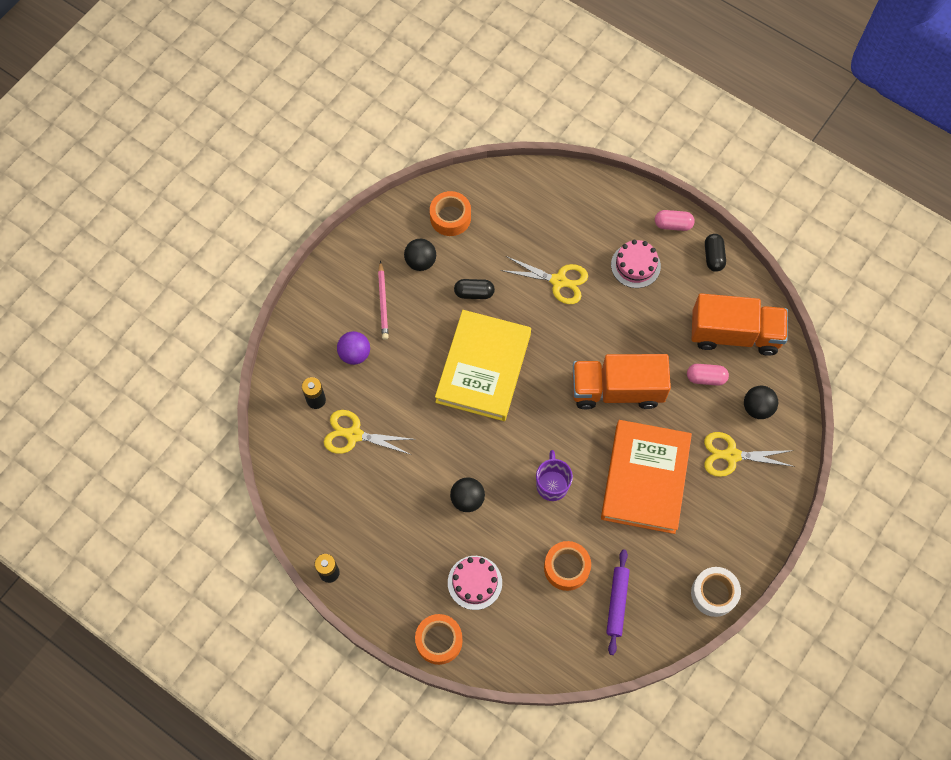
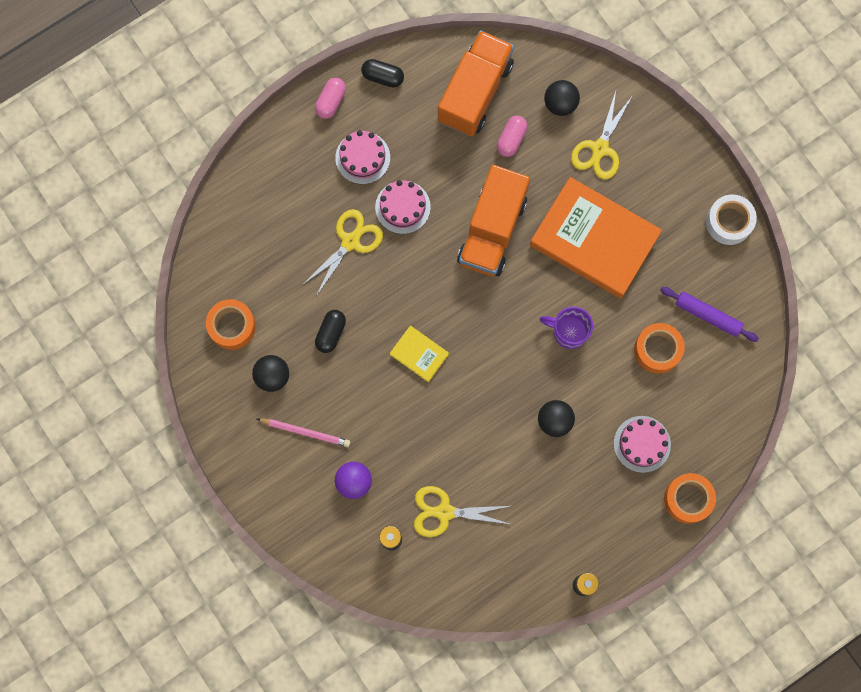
camera: 70 degrees left, 10 degrees up
(354, 435) = (445, 512): yellow scissors -> yellow scissors turned 60 degrees clockwise
(483, 368) = (419, 354): yellow book -> yellow book, size x0.45
(606, 311) = (402, 207): none -> pink cake

